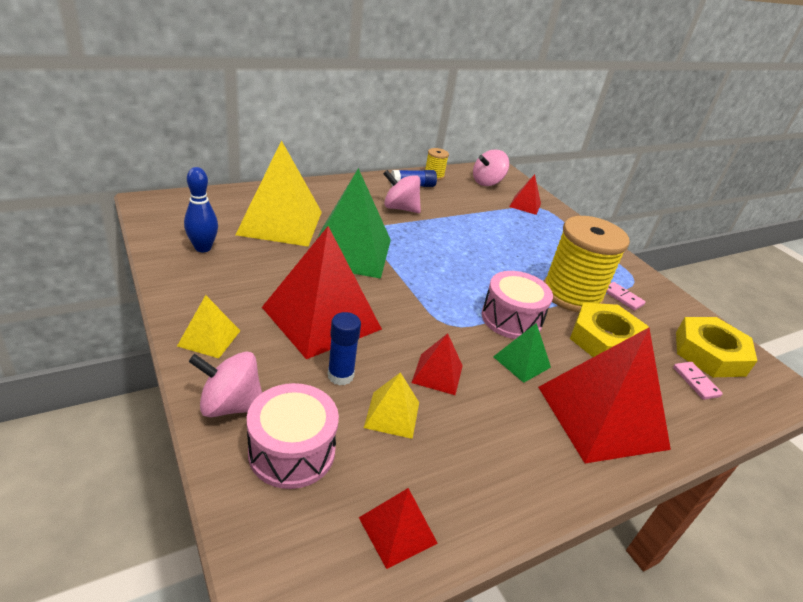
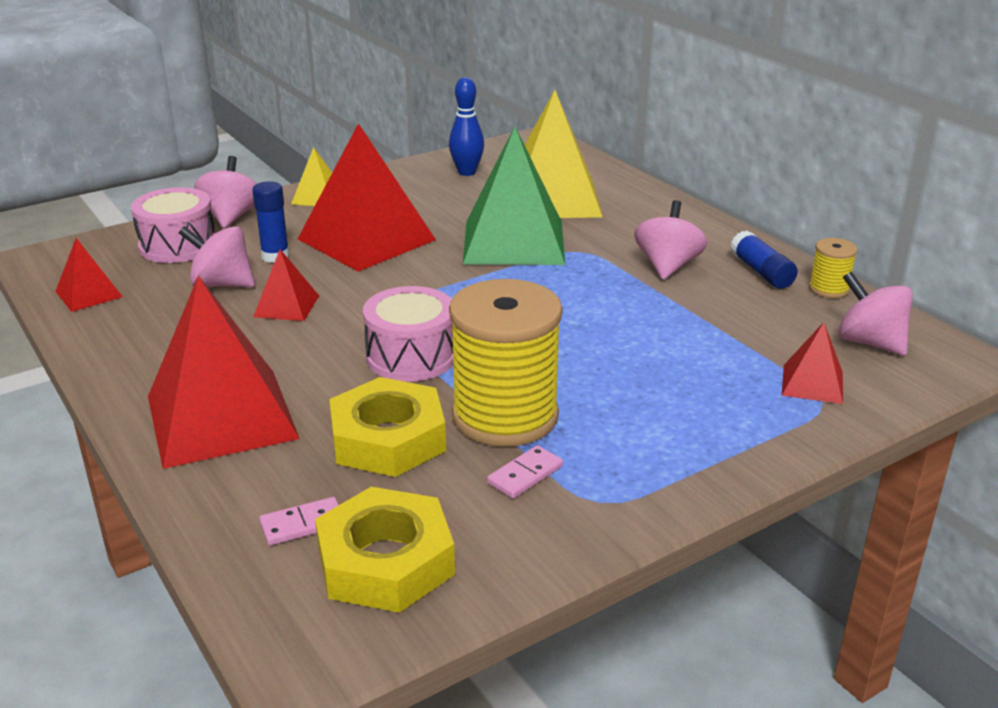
camera: 90 degrees right, 5 degrees down
(392, 414) = (222, 284): yellow pyramid -> pink spinning top
(521, 362) = (319, 361): green pyramid -> none

